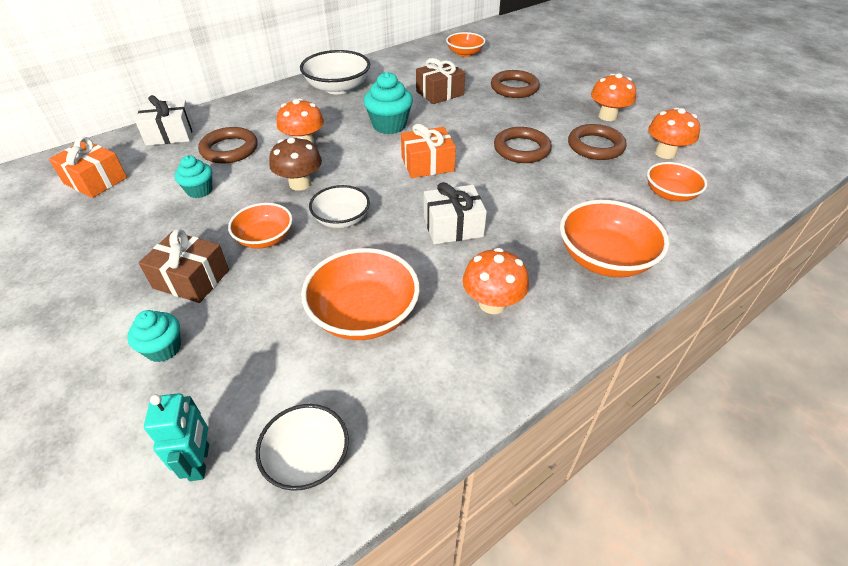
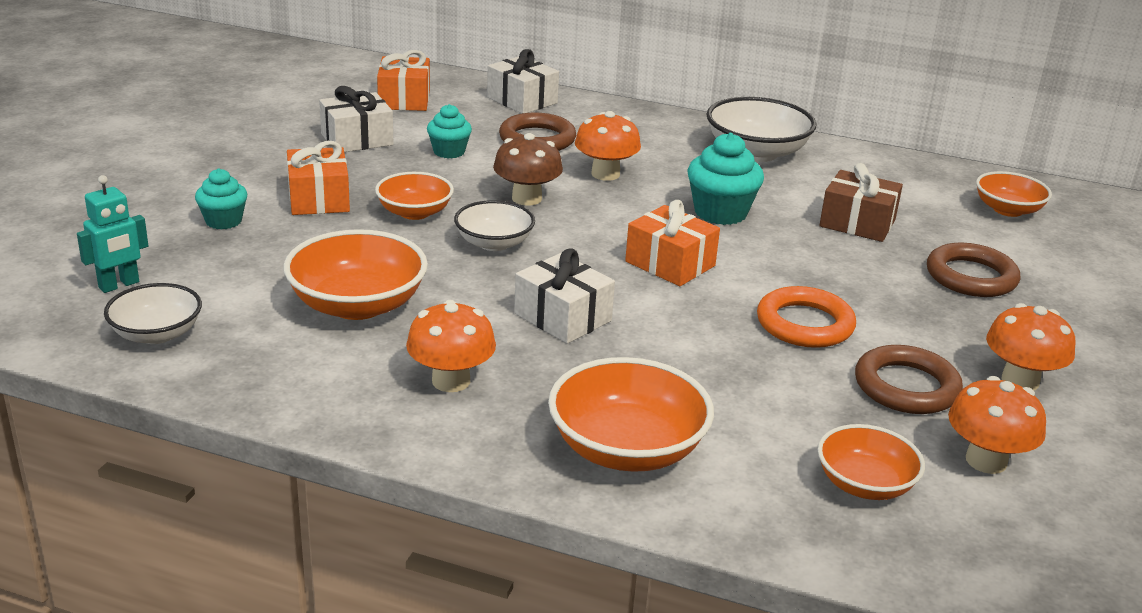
camera: 55 degrees right, 15 degrees down
(124, 226) = (357, 139): none -> white gift
(191, 279) = (319, 199): brown gift -> orange gift
(521, 149) = (804, 324): brown ring -> orange ring

